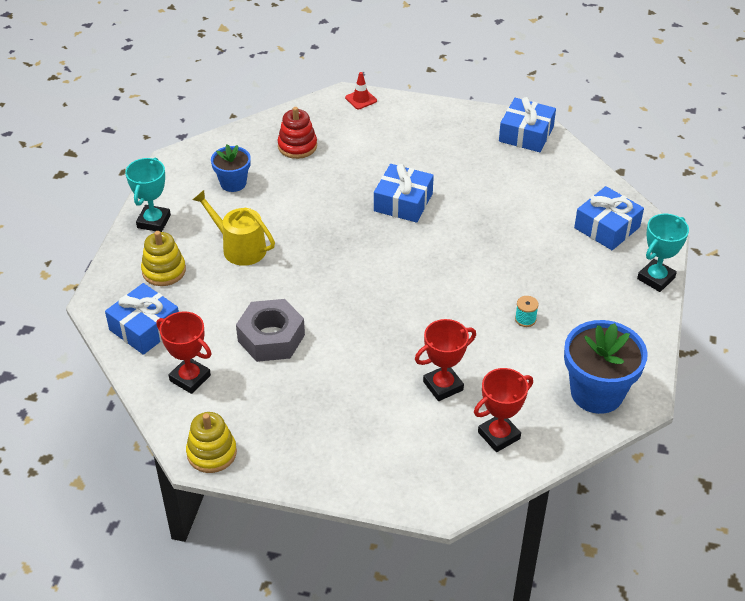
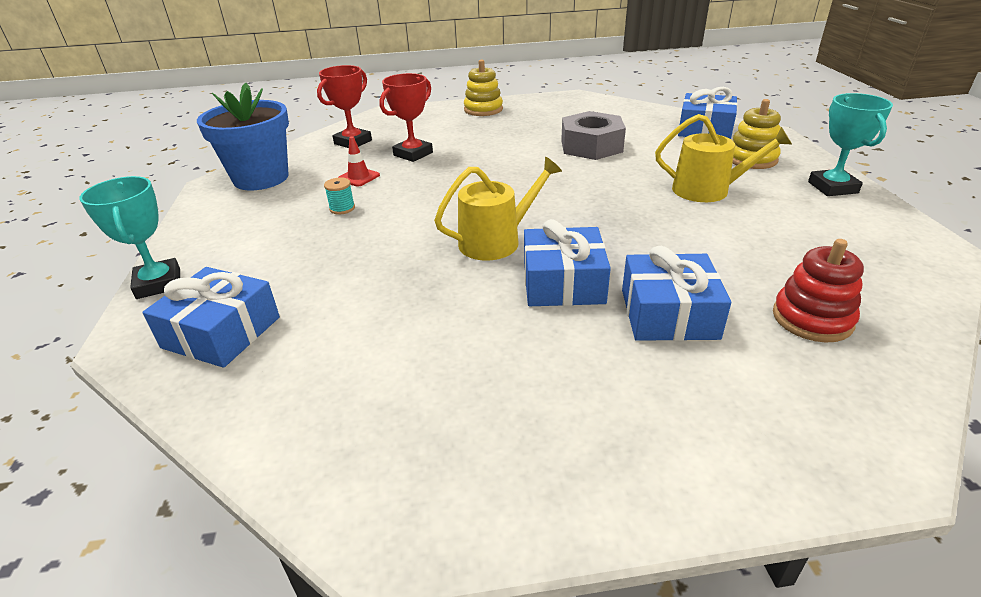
camera: 160 degrees right, 10 degrees down
(190, 378) = (628, 118): red trophy -> none
(211, 453) = (567, 99): yellow stacking toy -> yellow stacking toy (483, 109)
(233, 183) = (817, 244): blue flower pot -> none
(361, 99) = (838, 467): red traffic cone -> red traffic cone (358, 177)
(424, 246) = (496, 241): none -> yellow watering can
(526, 134) = (398, 494): blue gift -> blue gift (668, 314)
(656, 278) = (158, 283): turquoise trophy -> turquoise trophy turned 45 degrees counterclockwise

